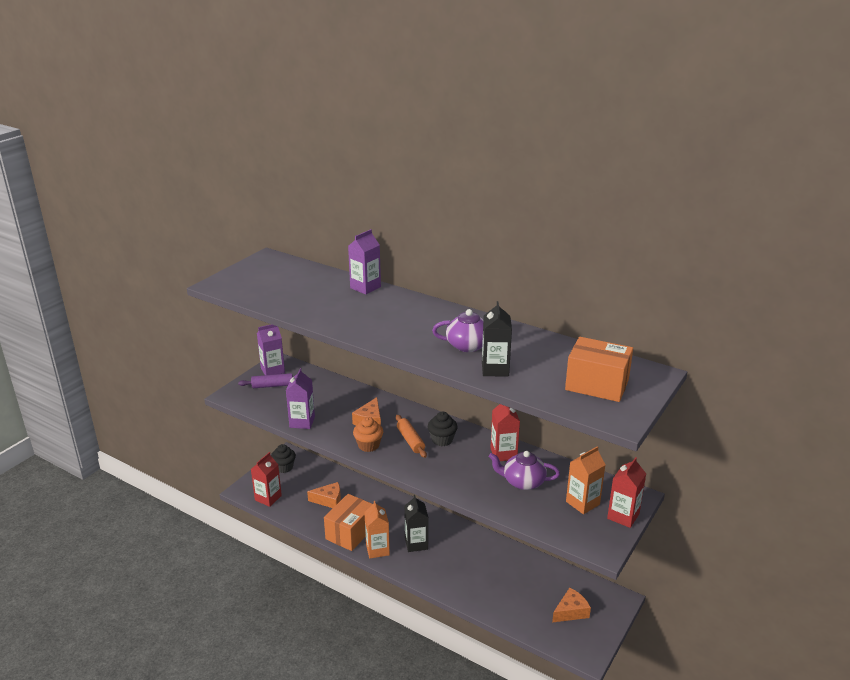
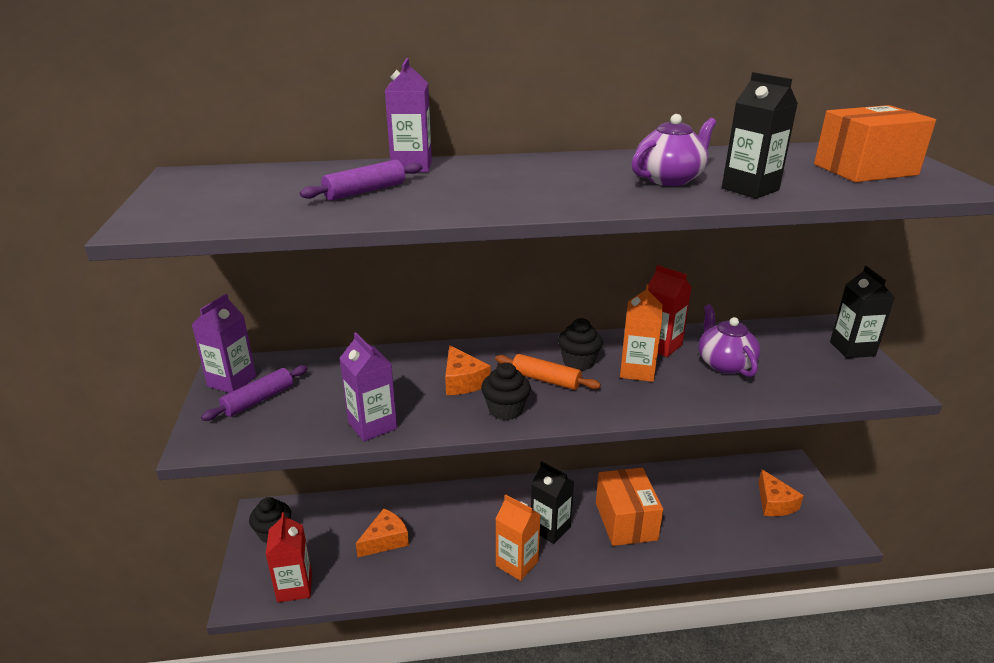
camera: 40 degrees left, 0 degrees up
(319, 297) = (365, 191): none -> purple rolling pin
(350, 532) = (460, 564): orange box -> orange box (625, 521)
(368, 445) = (505, 410): orange cupcake -> black cupcake
(523, 482) = (724, 363): purple teapot -> purple teapot turned 105 degrees clockwise
(571, 611) = (774, 503): orange cheese -> orange cheese turned 150 degrees clockwise
(582, 503) = (804, 355): orange carton -> orange carton (637, 371)
(623, 516) = (852, 349): red carton -> black carton

